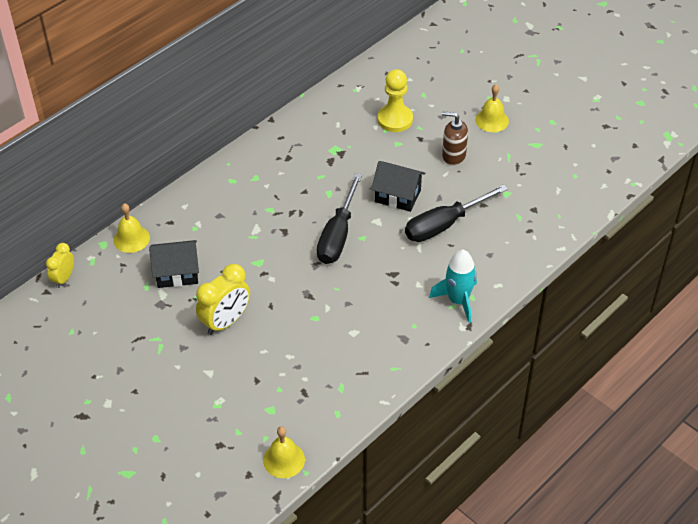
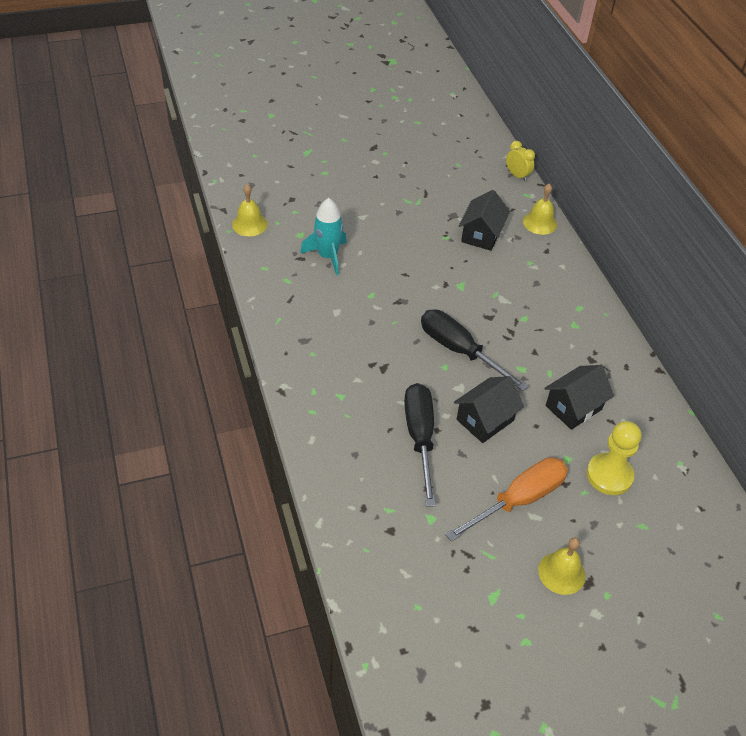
camera: 115 degrees right, 0 degrees up
(226, 322) = (407, 243): yellow clock -> none
(346, 153) = (573, 407): none -> black house
(453, 156) = (519, 500): brown soap dispenser -> orange screwdriver
(458, 301) = (316, 398): turquoise rocket -> turquoise rocket (327, 256)

